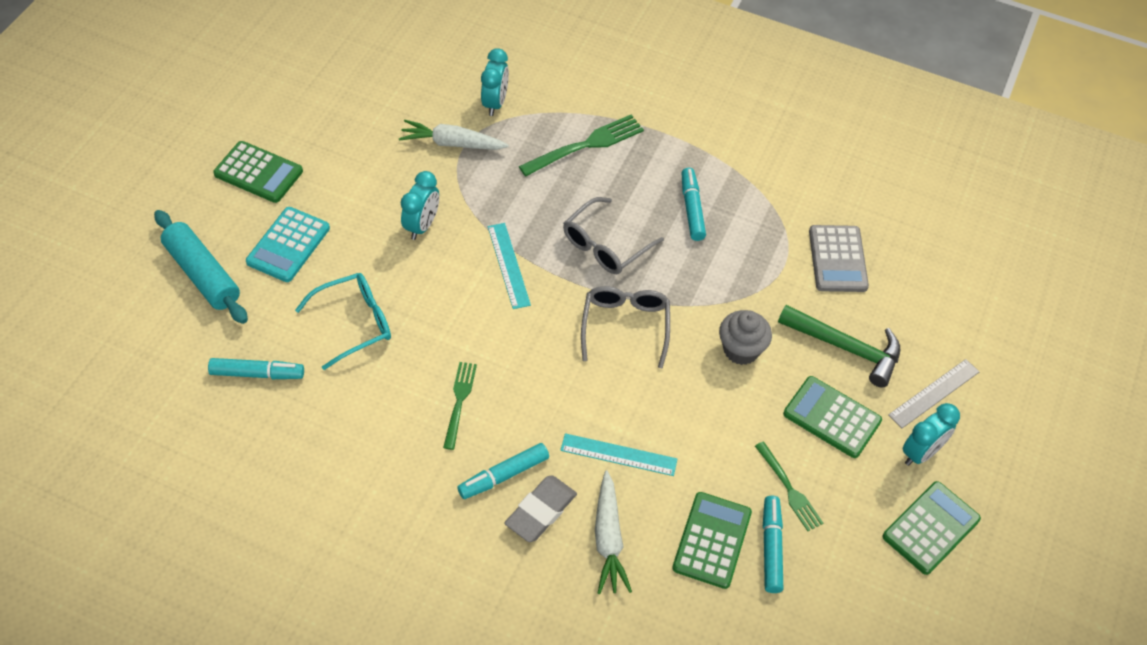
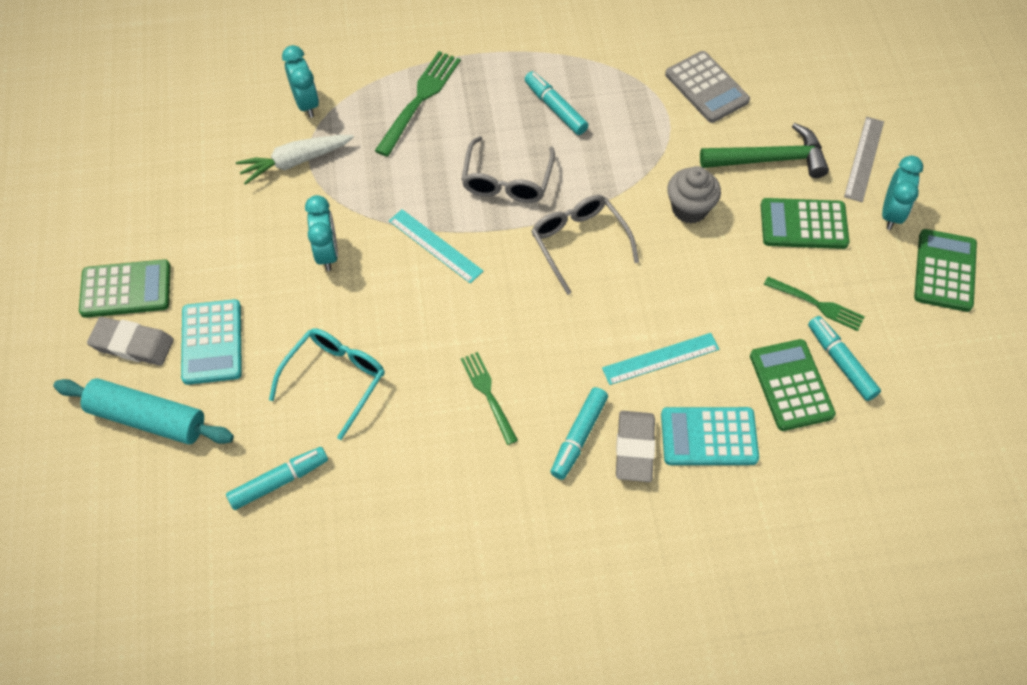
camera: 30 degrees left, 5 degrees up
(233, 215) = (132, 344): none -> grey eraser
(608, 539) = (709, 437): white carrot -> turquoise calculator

